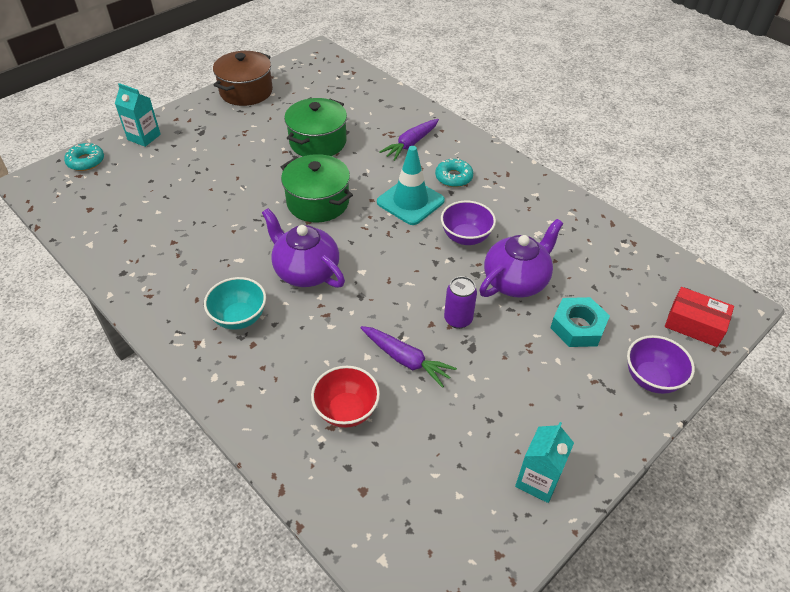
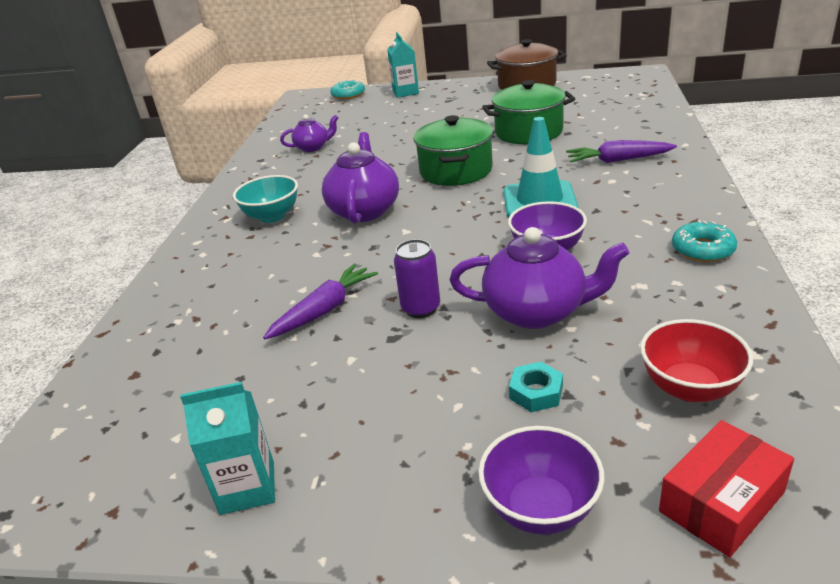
camera: 55 degrees right, 15 degrees down
(155, 235) = (313, 147): none -> purple teapot
(346, 410) = (223, 315): red bowl -> red bowl (689, 388)
(406, 360) = (324, 310): purple carrot -> purple carrot turned 135 degrees counterclockwise
(453, 177) = (620, 200): turquoise donut -> turquoise donut (702, 249)
(578, 327) = (536, 392): turquoise nut -> turquoise nut, size x0.61
(694, 324) = (721, 501): red box -> red box turned 60 degrees clockwise

